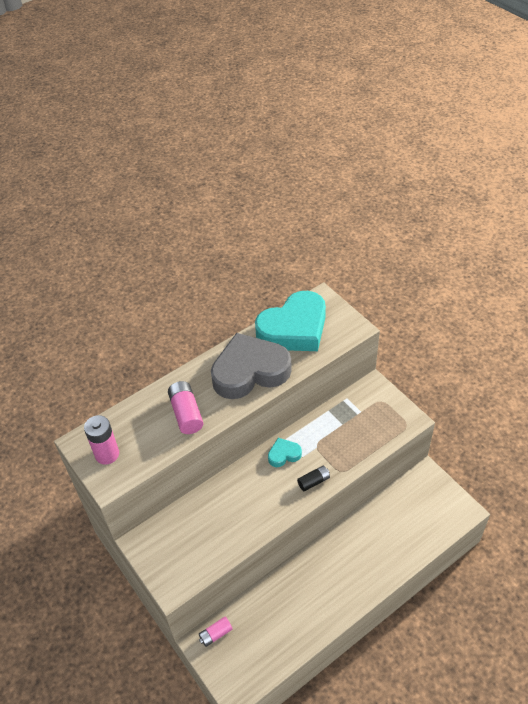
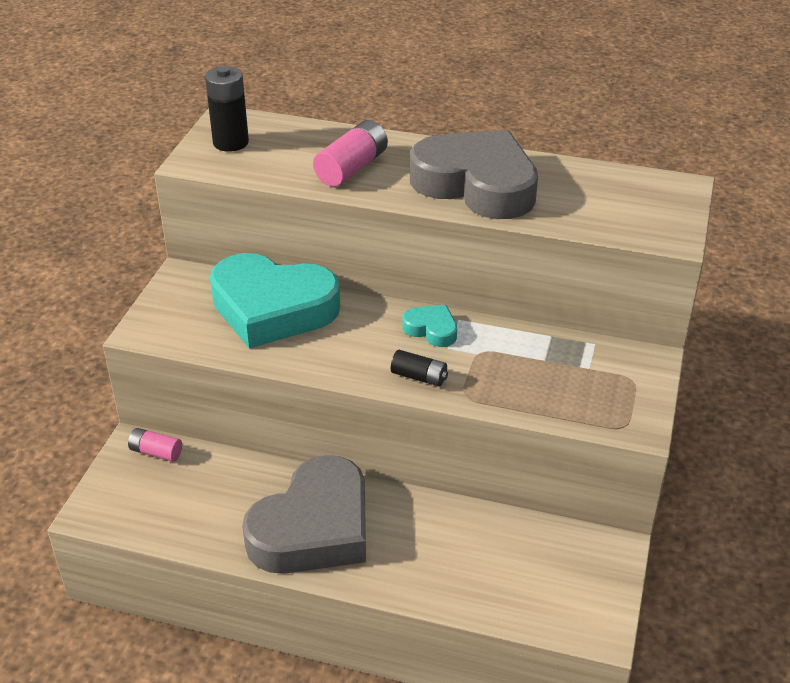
camera: 50 degrees right, 10 degrees down
(107, 454) = (231, 142): pink battery -> black battery
(294, 328) = (595, 187): turquoise heart -> turquoise heart (272, 308)
(326, 588) = (314, 528): none -> grey heart

